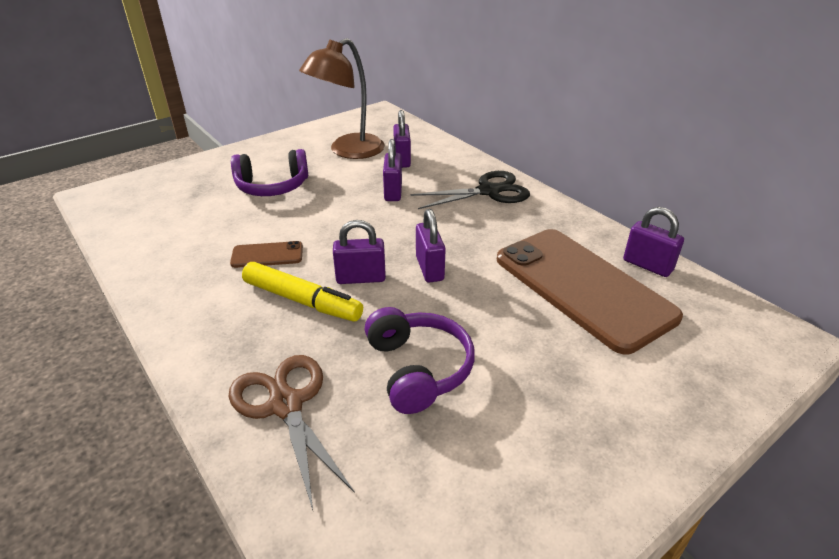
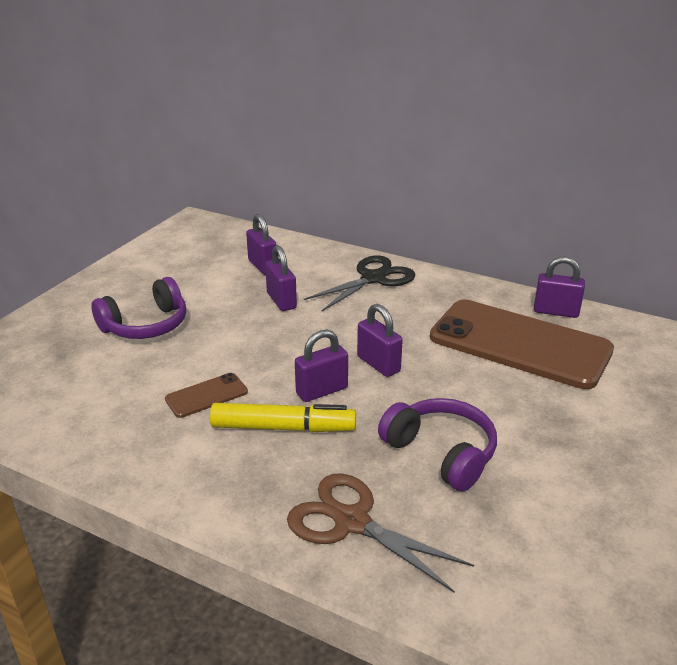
camera: 25 degrees left, 5 degrees down
(348, 151) = (197, 269): brown lamp -> none

